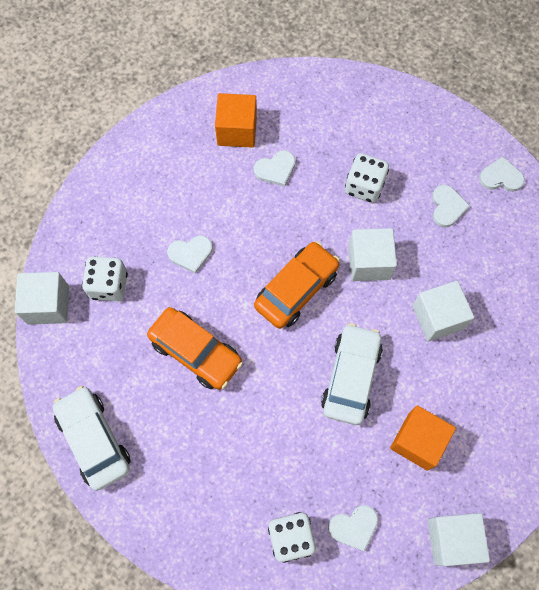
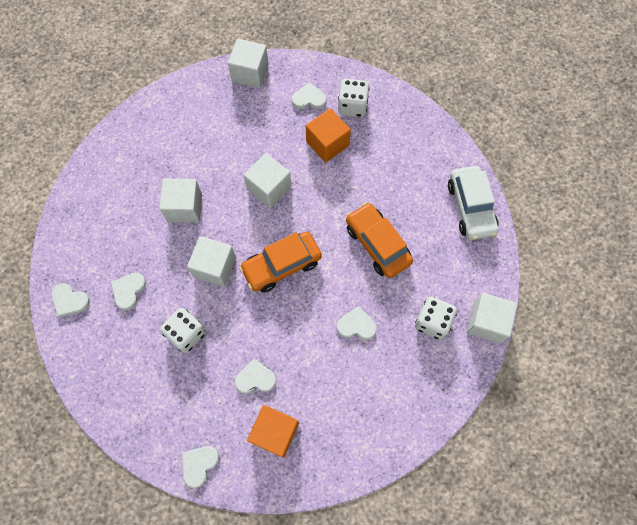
camera: 160 degrees left, 0 degrees up
(296, 84) = (199, 464): none -> white heart
(351, 377) = (269, 188): white car -> white cube
(418, 441) = (242, 133): orange cube -> orange cube (327, 143)

